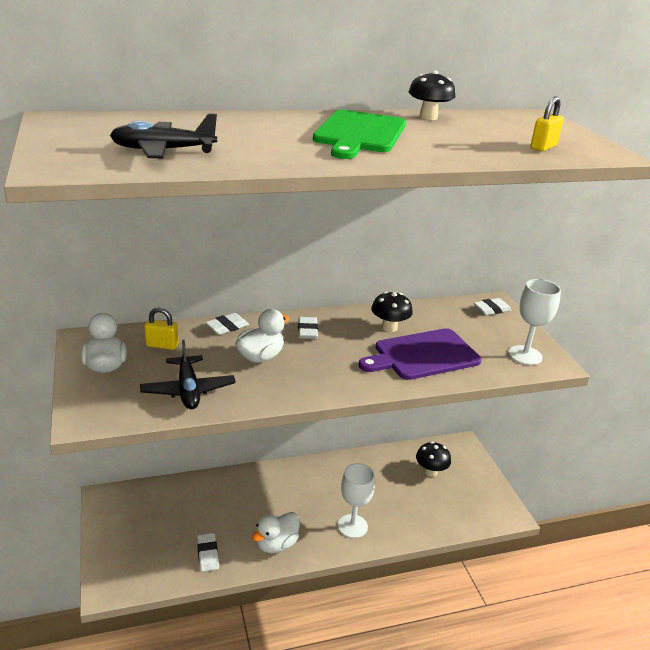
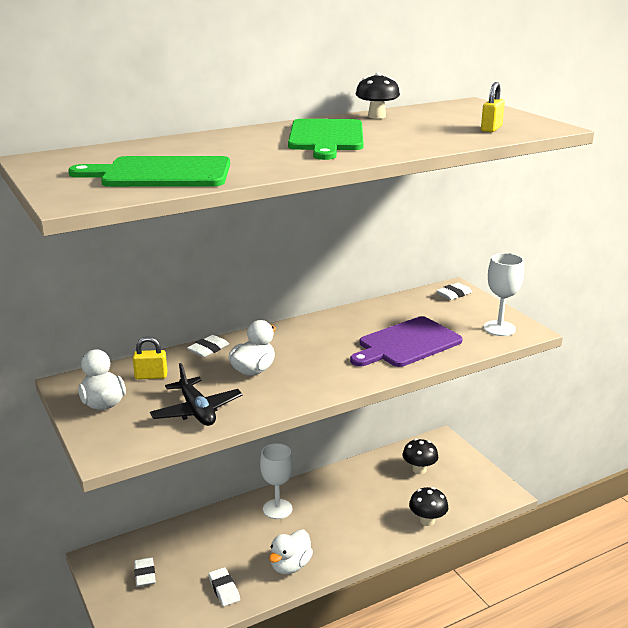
camera: 10 degrees left, 5 degrees down
(163, 151) = (161, 173): black plane -> green cutting board
(307, 331) = (288, 340): white eraser -> white eraser (145, 574)
(352, 526) = (360, 534): white goblet -> white goblet (277, 509)
(389, 327) = (365, 325): black mushroom -> black mushroom (427, 520)

